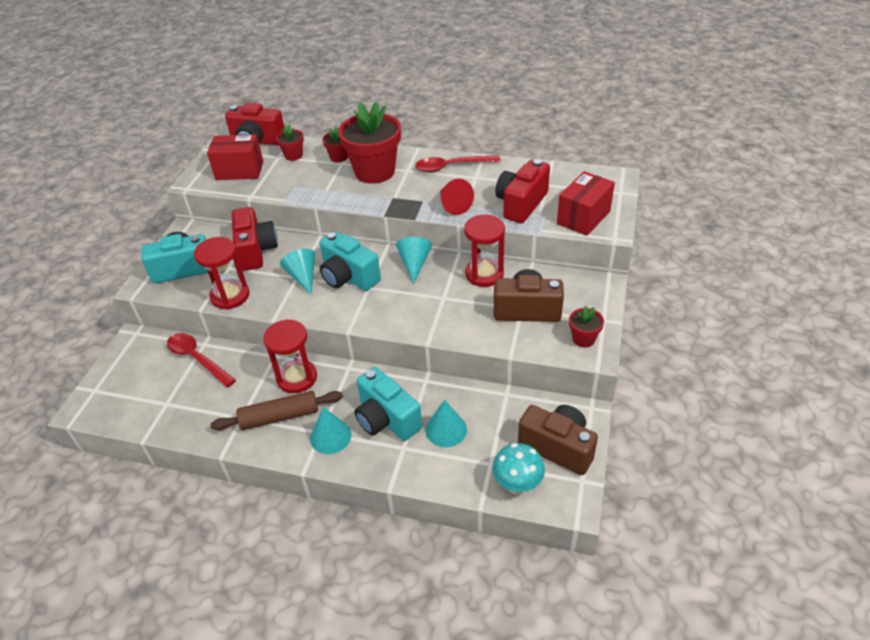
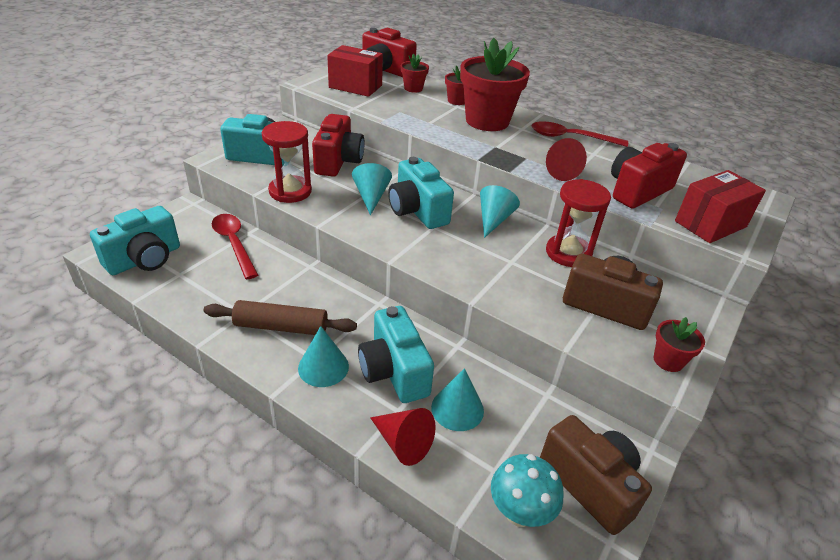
camera: 15 degrees right, 5 degrees down
(126, 401) = (145, 259): none -> turquoise camera
(297, 378) = (320, 294): red hourglass -> none
(417, 469) = (403, 443): none -> red cone

